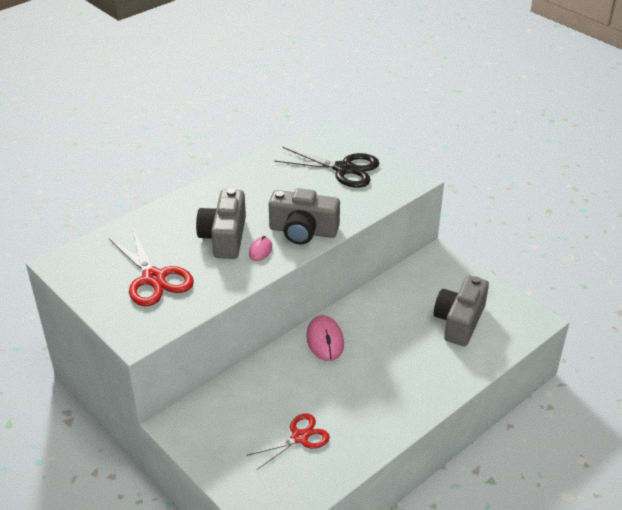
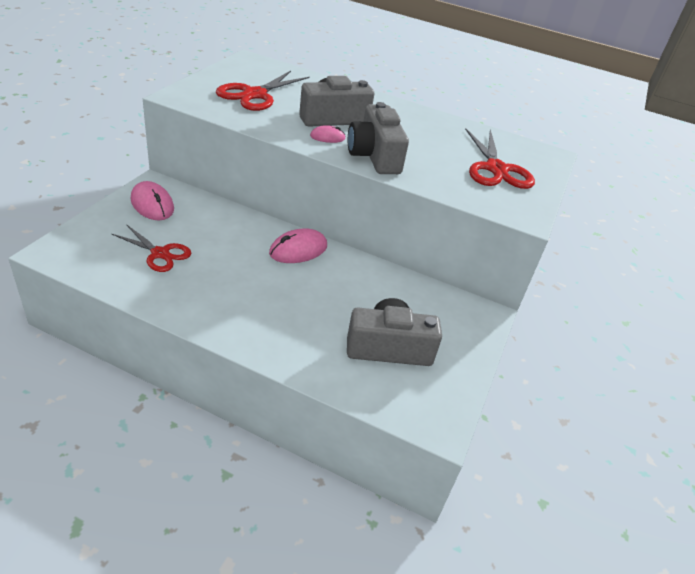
camera: 60 degrees right, 0 degrees up
(213, 431) = (152, 204): none -> pink mouse
(343, 169) = (496, 169): black scissors -> red scissors

